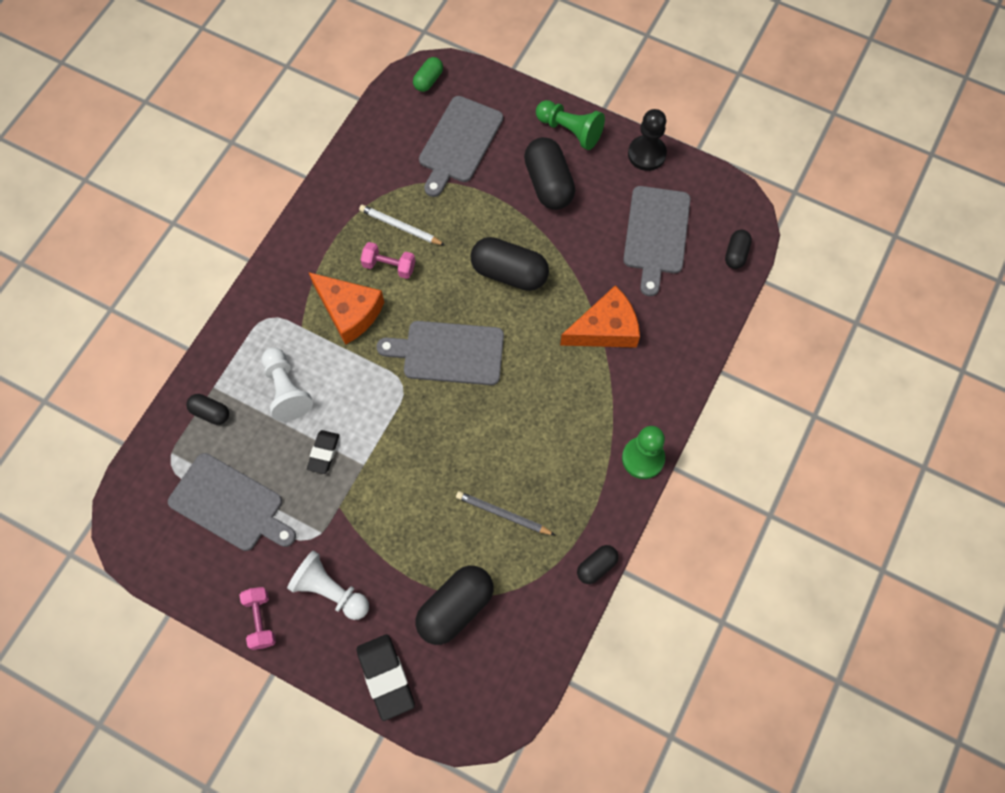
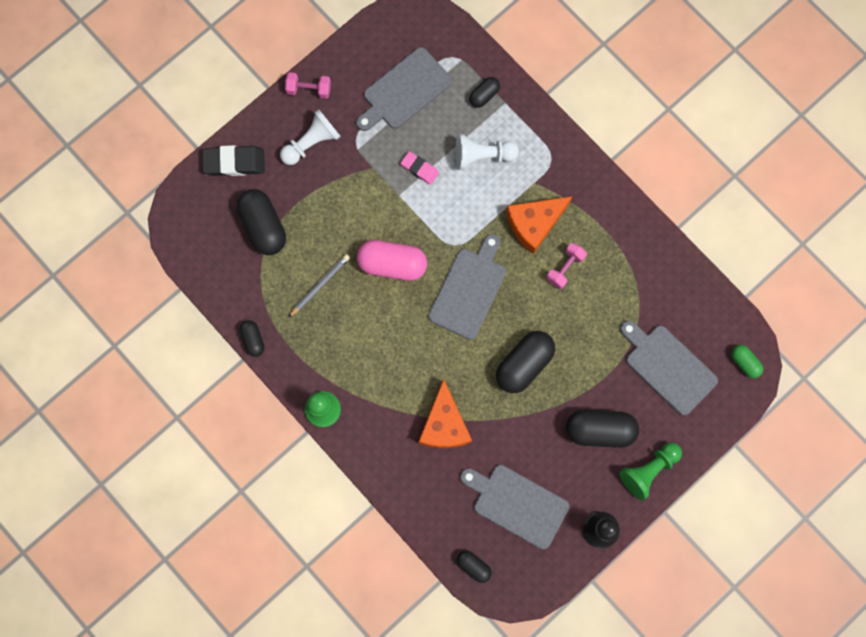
camera: 110 degrees right, 10 degrees up
(323, 453) = (419, 169): black eraser -> pink eraser
(400, 227) = (600, 289): white pencil -> none
(448, 443) = (392, 264): none -> pink capsule

